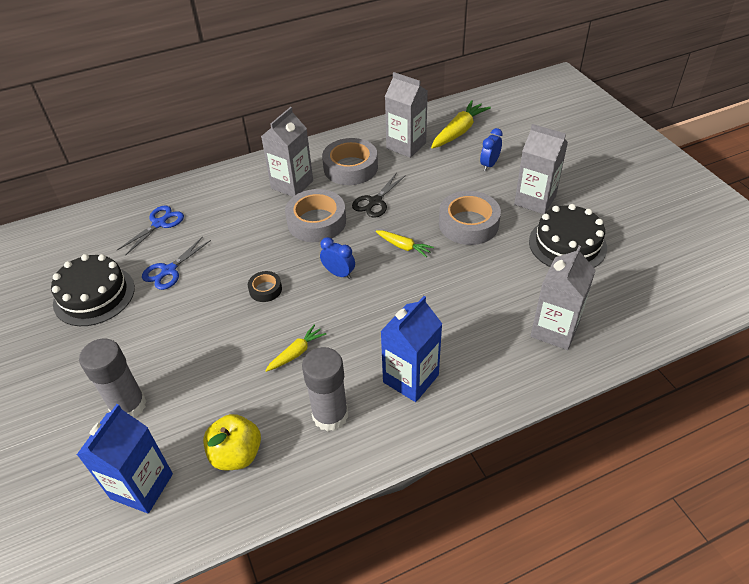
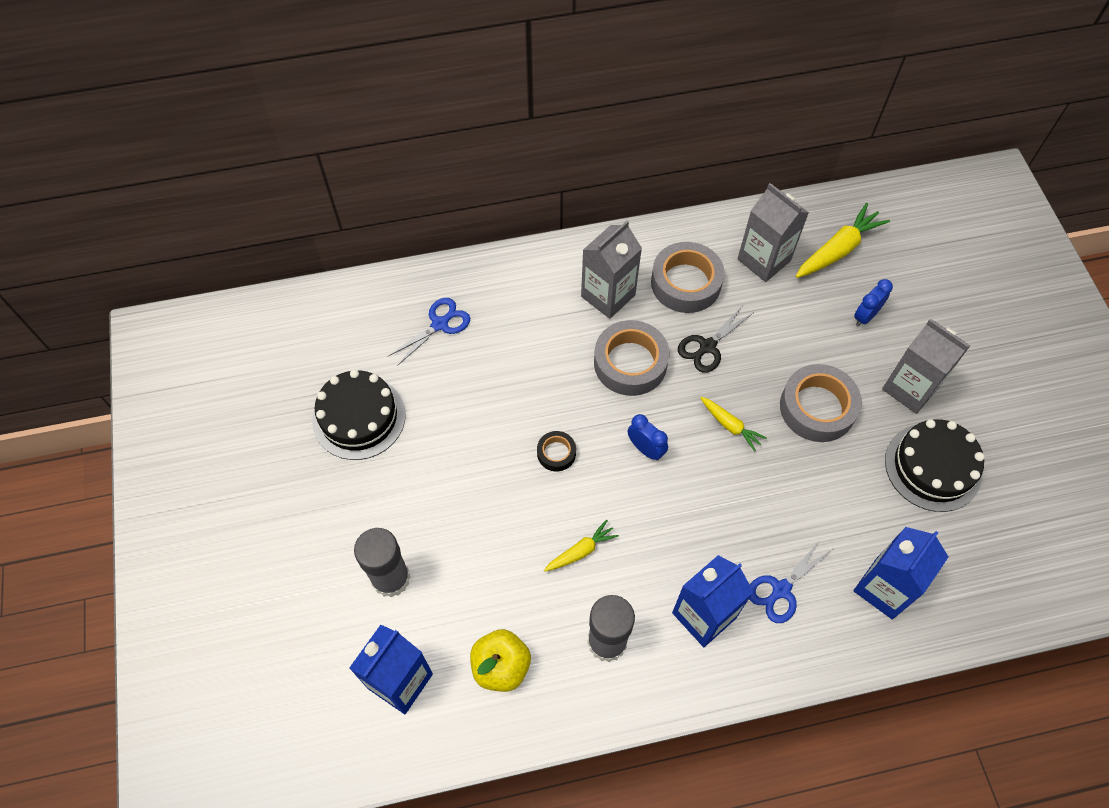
camera: 10 degrees right, 15 degrees up
(169, 270) = (446, 400): blue scissors -> blue scissors (781, 589)
(554, 330) = (884, 588): grey carton -> blue carton

